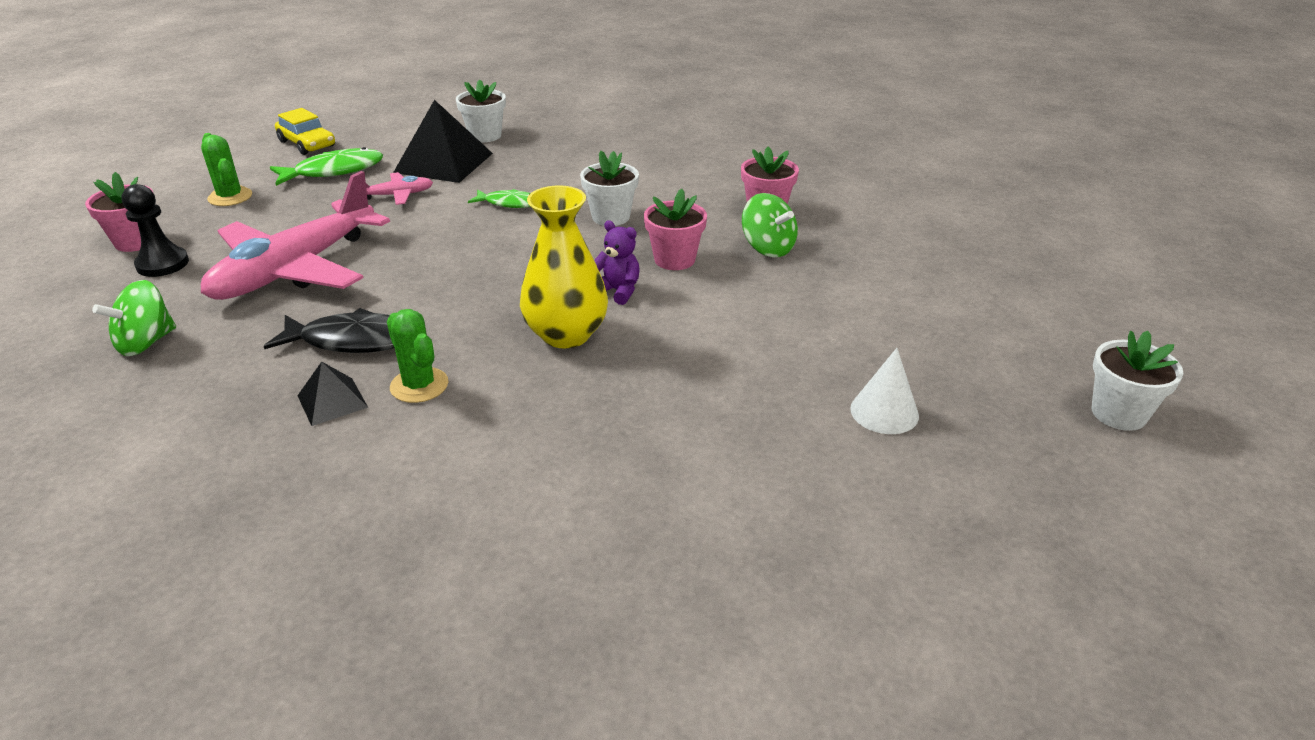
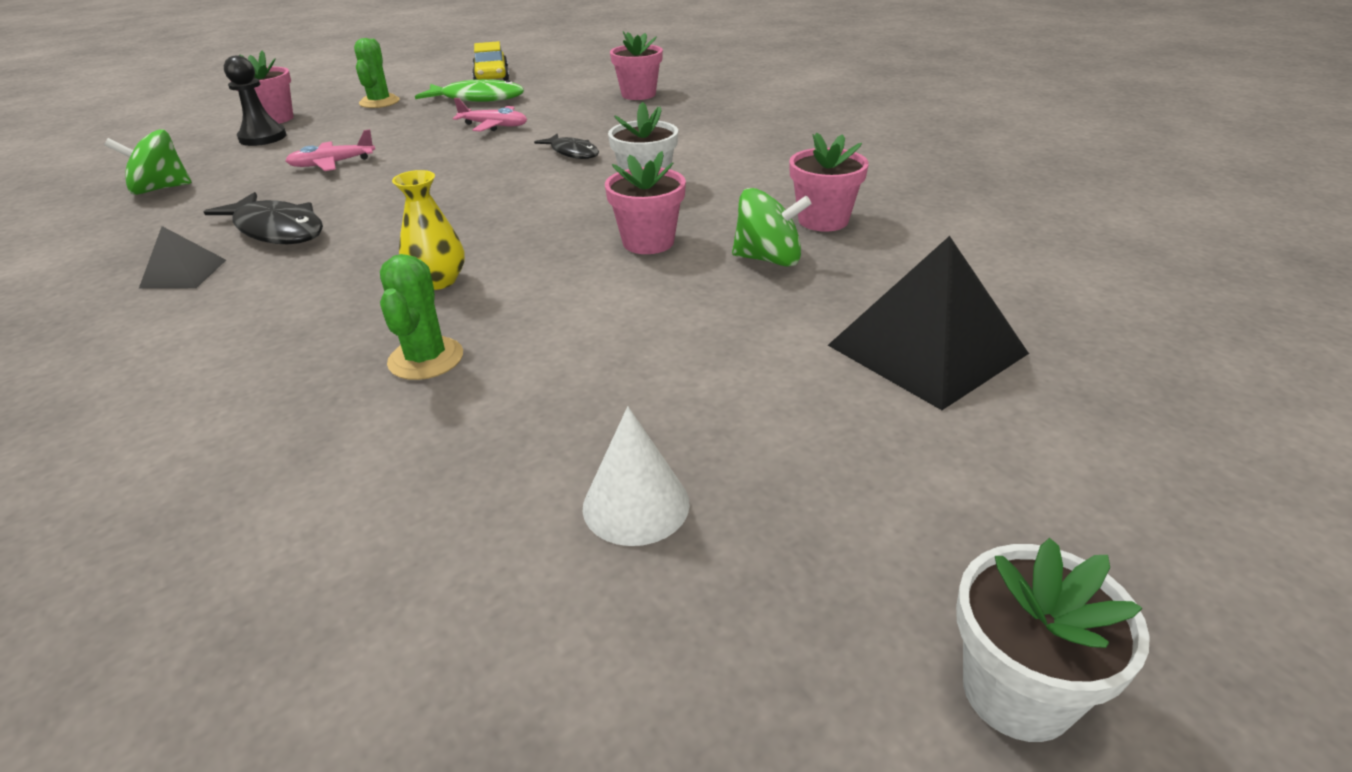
camera: 35 degrees right, 0 degrees up
(295, 270) = (332, 164): pink plane -> pink plane, size x0.43
(419, 385) = (258, 284): green cactus -> green cactus (426, 359)
(443, 163) = (570, 109): black pyramid -> black pyramid (926, 349)
(485, 136) = (638, 94): white flower pot -> pink flower pot
(509, 203) = (572, 153): green fish -> black fish
(566, 334) = (438, 281): yellow vase -> yellow vase, size x0.60
(618, 291) = (546, 256): purple teddy bear -> none
(767, 248) = (768, 259): green spinning top -> green spinning top turned 75 degrees counterclockwise

